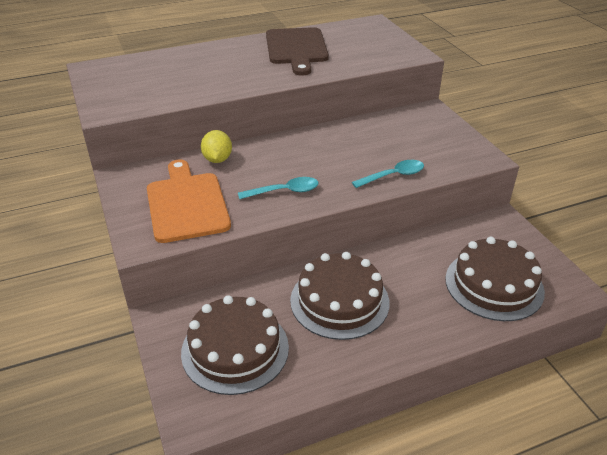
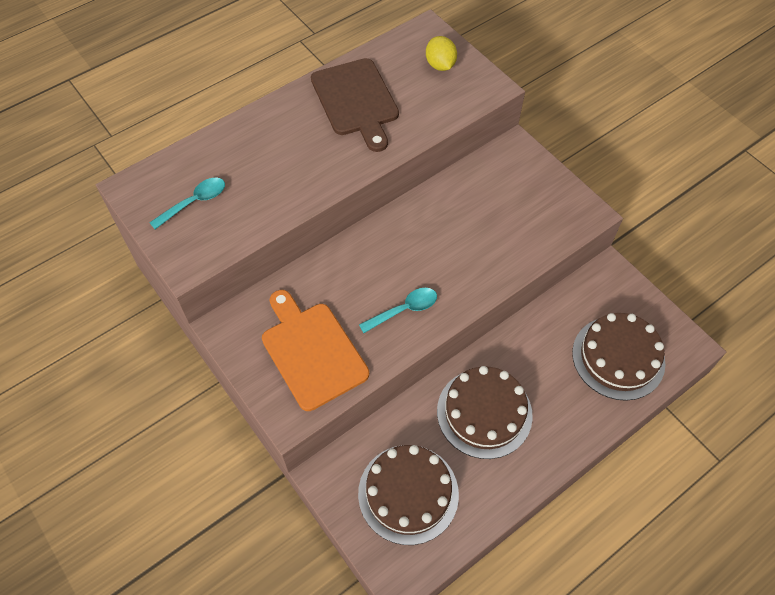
camera: 15 degrees left, 20 degrees up
(217, 159) = (316, 277): yellow lemon -> yellow lemon (440, 65)
(393, 176) = (505, 261): turquoise spoon -> turquoise spoon (194, 202)

